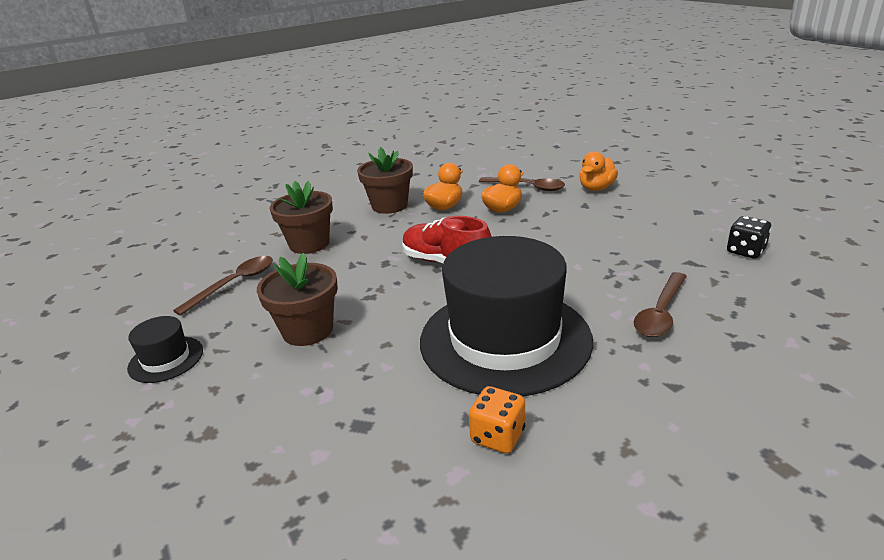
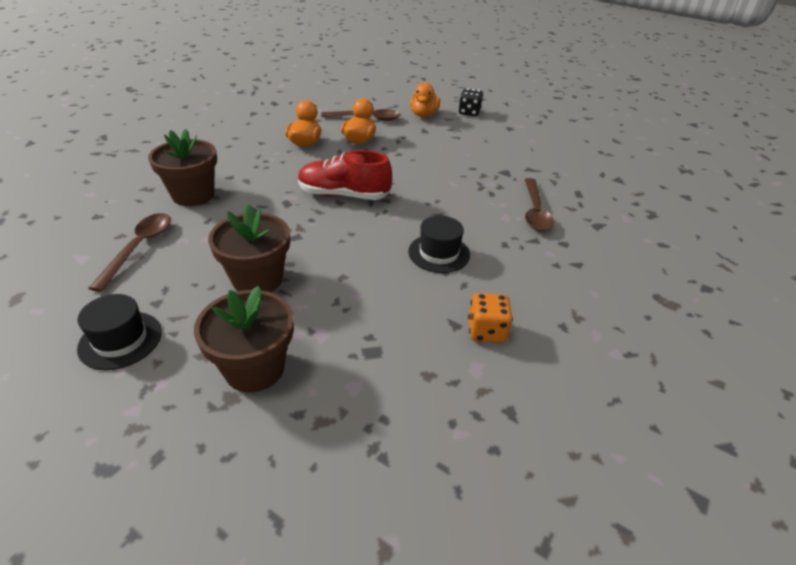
camera: 30 degrees left, 10 degrees up
(389, 205) = (250, 147): brown flower pot -> brown flower pot (254, 368)
(505, 339) = (439, 253): black hat -> black hat, size x0.43
(745, 251) = (559, 156): black dice -> black dice (469, 112)

